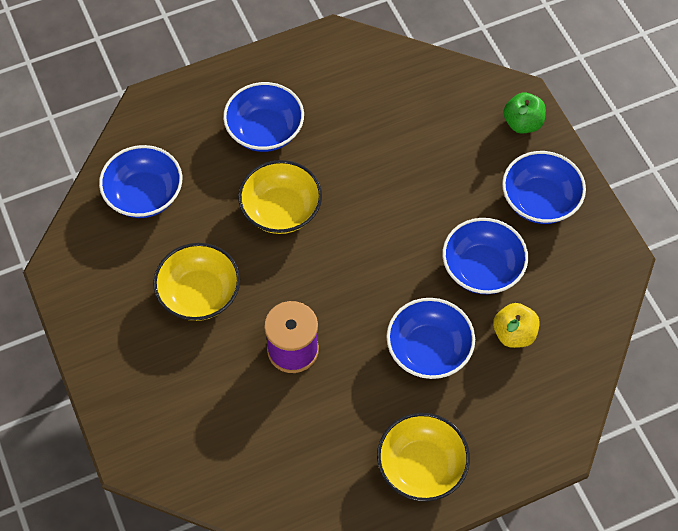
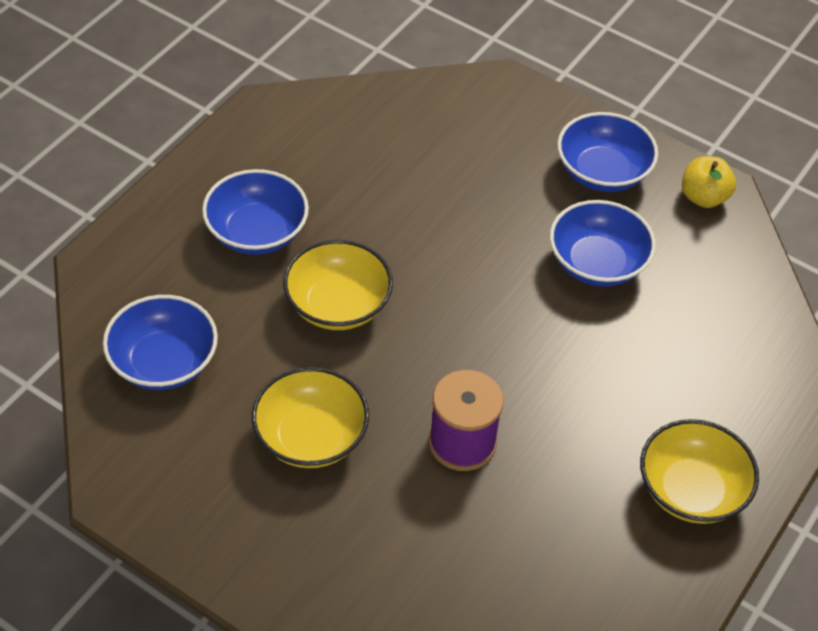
camera: 35 degrees left, 10 degrees down
(428, 350) = (606, 369): blue bowl -> none
(514, 334) = (678, 311): yellow apple -> yellow apple (703, 197)
(522, 123) = (527, 107): green apple -> none

